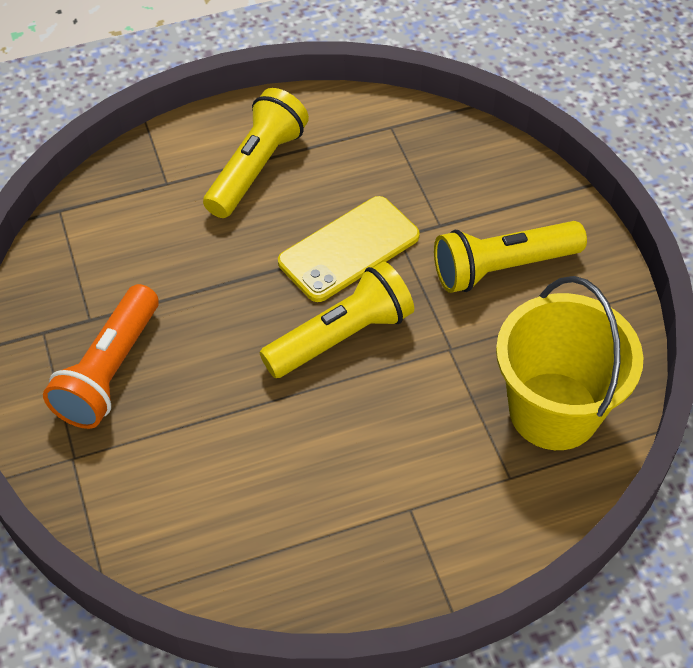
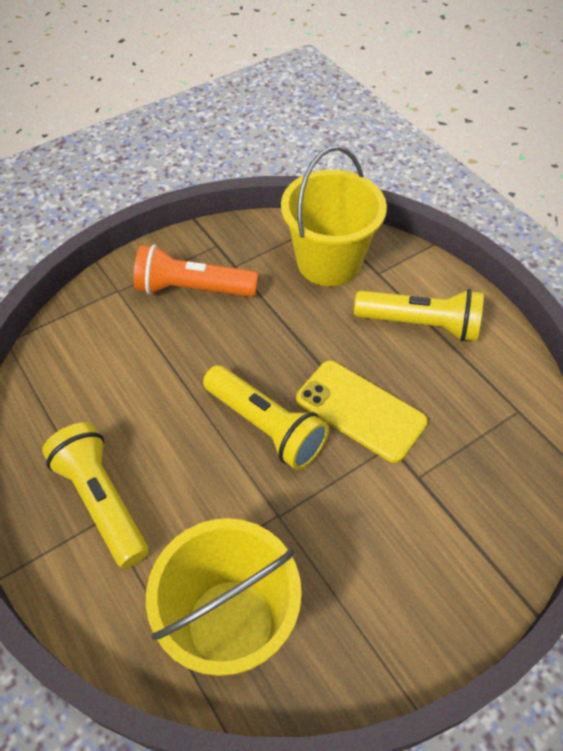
camera: 75 degrees right, 0 degrees up
(128, 223) = (329, 262): none -> yellow bucket
(502, 267) = (388, 543): yellow flashlight -> yellow flashlight (102, 501)

